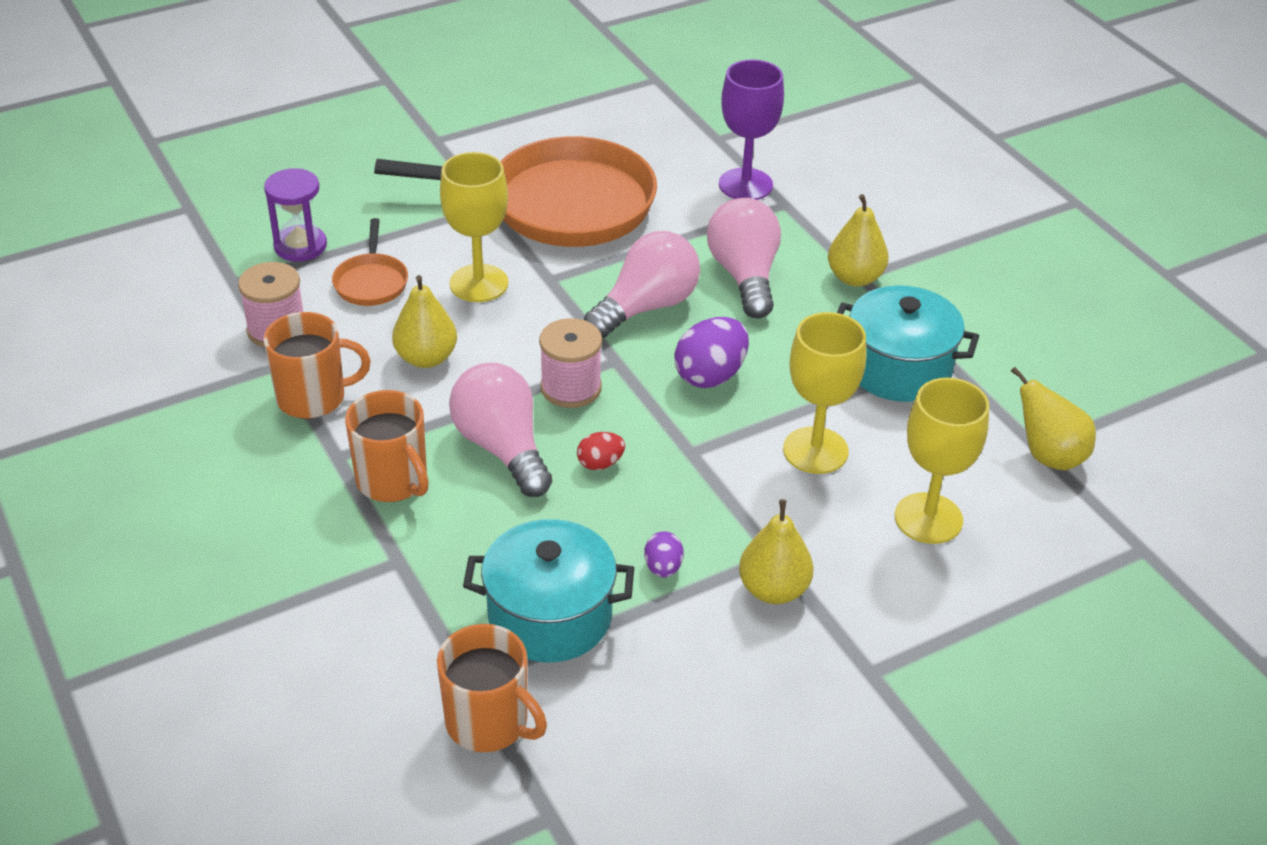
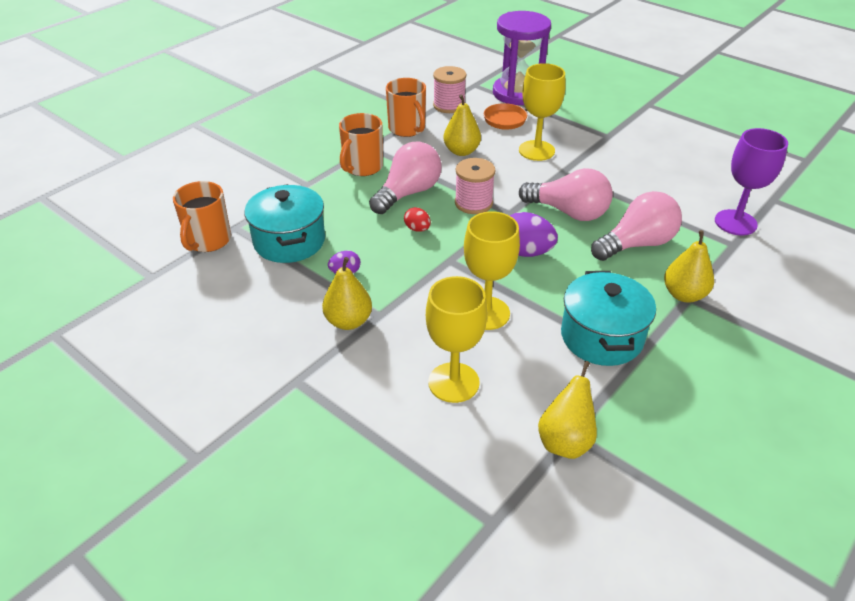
camera: 70 degrees right, 0 degrees up
(300, 246) = (517, 93): purple hourglass -> purple hourglass, size x1.72
(559, 205) = (634, 158): orange pan -> none

